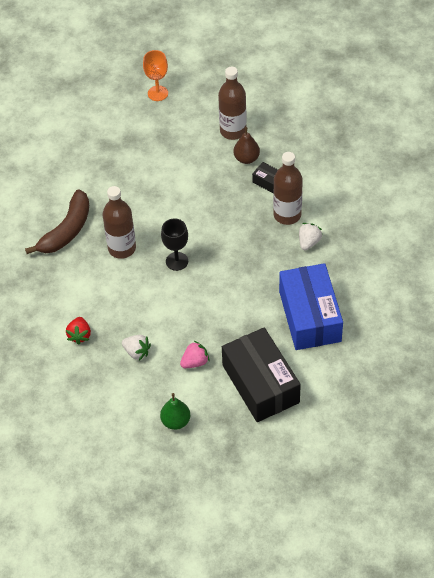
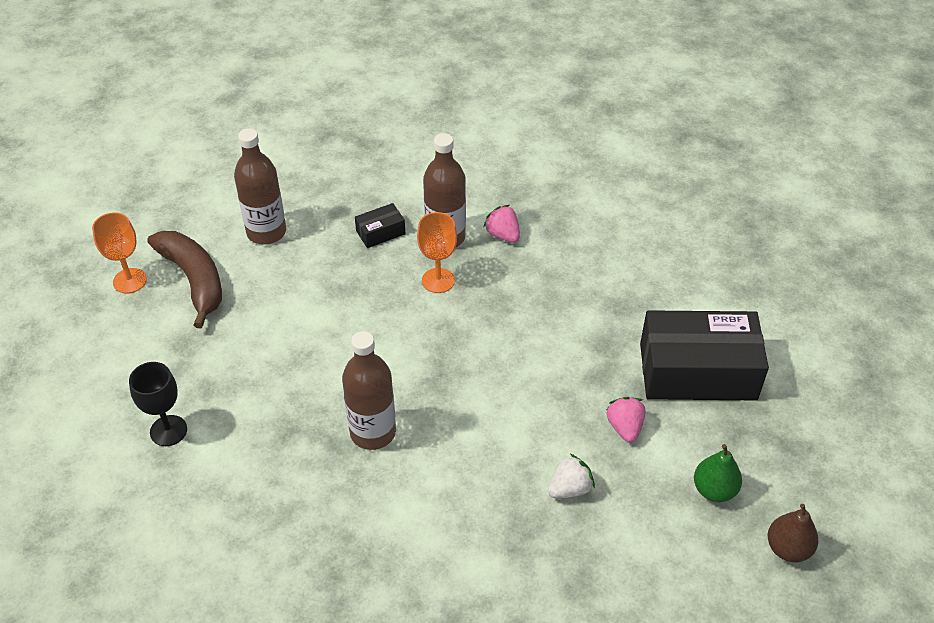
camera: 65 degrees left, 5 degrees down
(67, 230) = (288, 488): brown banana -> brown banana (194, 280)
(79, 335) = (497, 550): red strawberry -> none
(177, 261) = (440, 378): black goblet -> black goblet (168, 430)
(246, 158) = (323, 238): brown pear -> brown pear (788, 548)
(249, 227) = (438, 280): none -> orange goblet
(309, 242) = (503, 235): white strawberry -> pink strawberry
(310, 316) = (618, 280): blue box -> none

